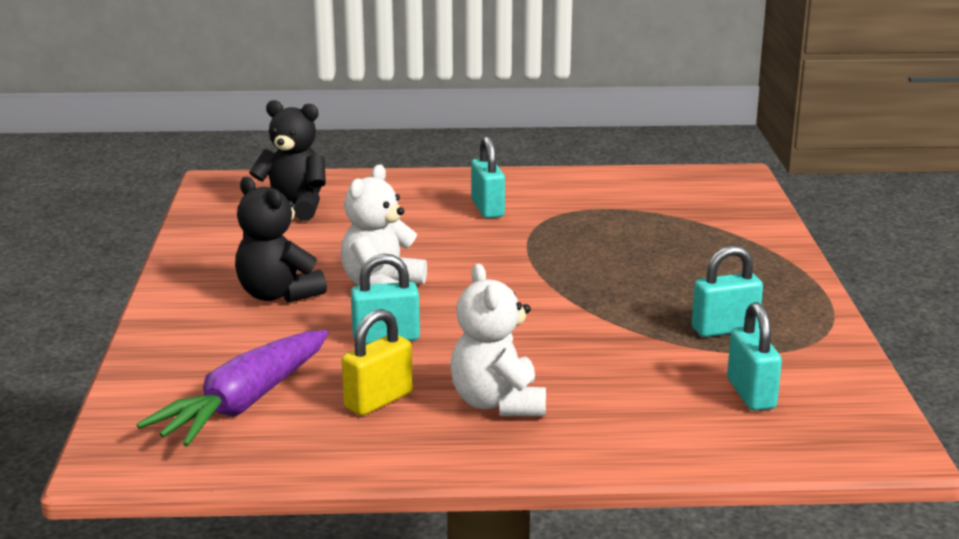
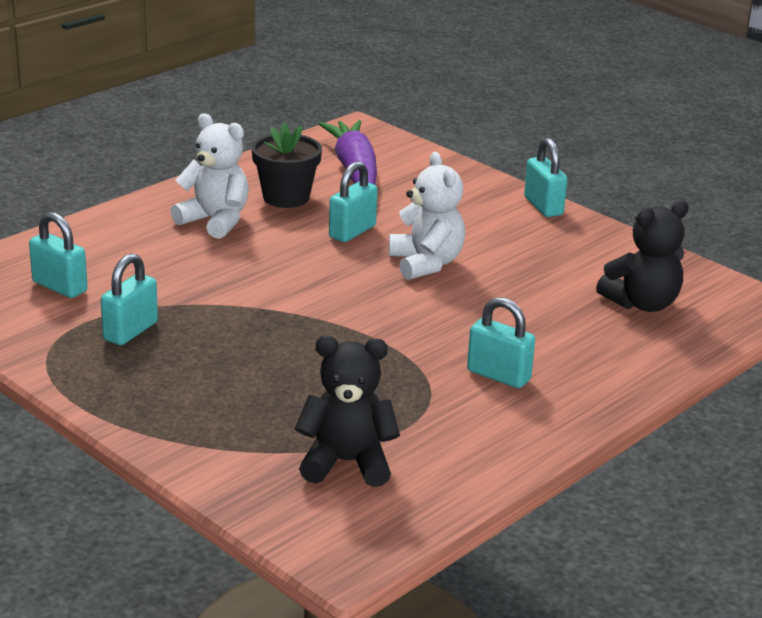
camera: 135 degrees right, 5 degrees up
(172, 293) = (543, 206): none -> turquoise padlock
(278, 294) = (479, 231): black teddy bear -> black teddy bear (347, 463)
(378, 400) = (286, 197): yellow padlock -> black flower pot

